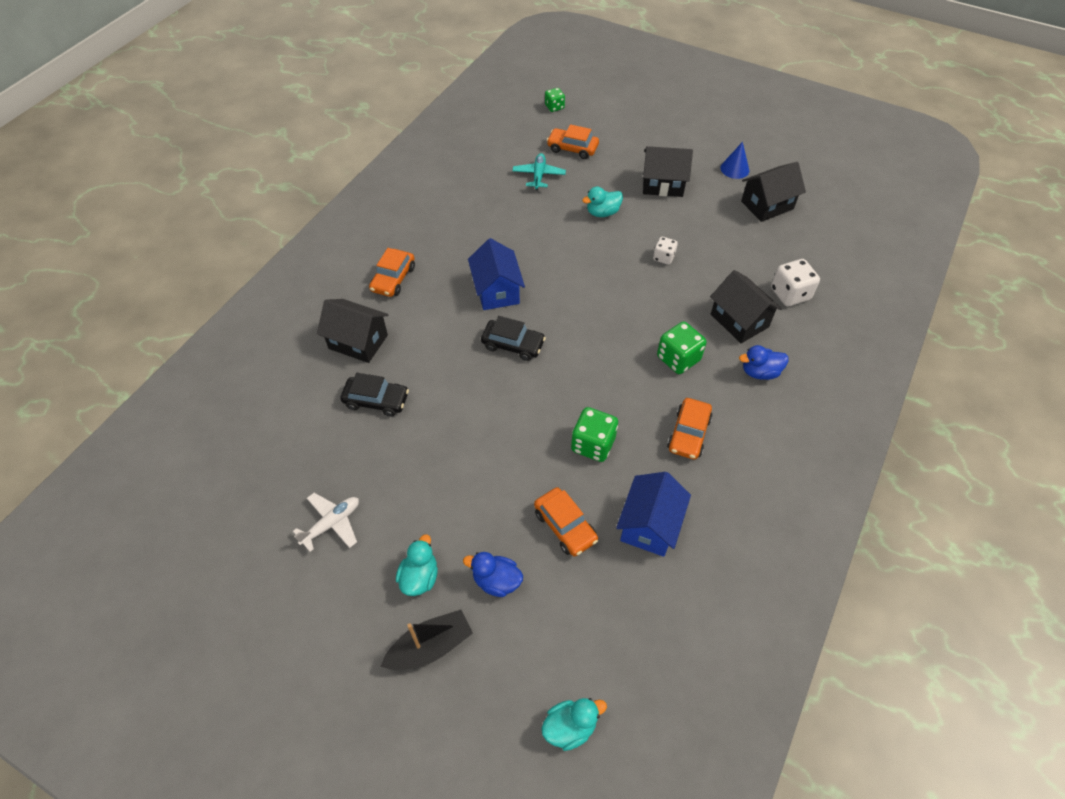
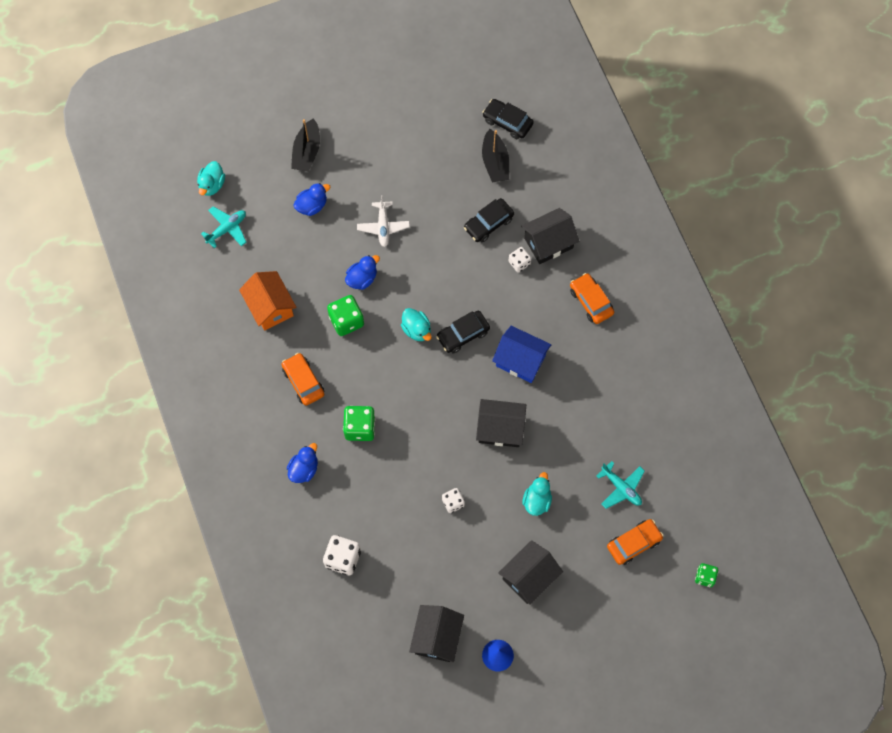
camera: 130 degrees right, 15 degrees up
(234, 464) = (507, 122): none -> black car
(296, 442) = (495, 162): none -> black boat
(332, 524) = (420, 149): white plane -> white plane (383, 226)
(399, 350) = (519, 263): none -> white dice
(419, 577) = (348, 171): turquoise duck -> turquoise duck (417, 330)
(536, 464) = (362, 278): none -> blue duck
(565, 526) = (310, 263): orange car -> none
(608, 653) = (227, 229): none -> turquoise plane
(649, 525) = (270, 307): blue house -> orange house
(739, 320) = (353, 498): black house -> black house (500, 429)

